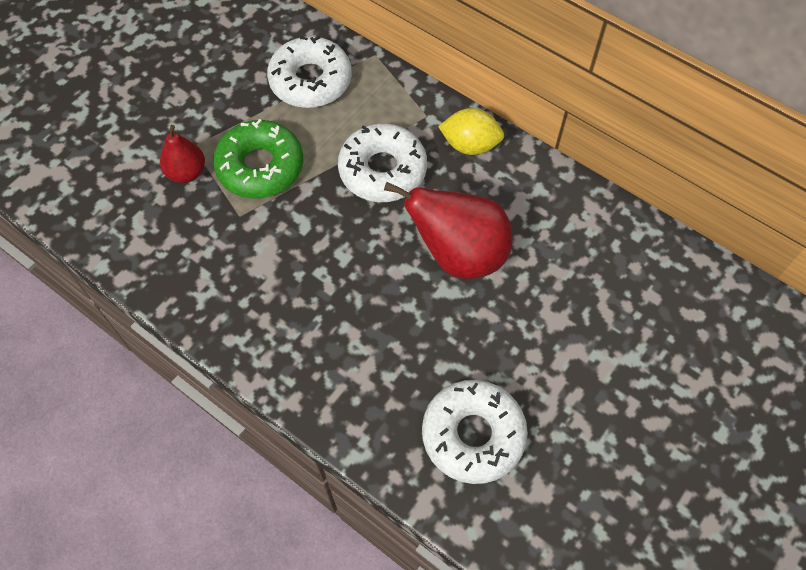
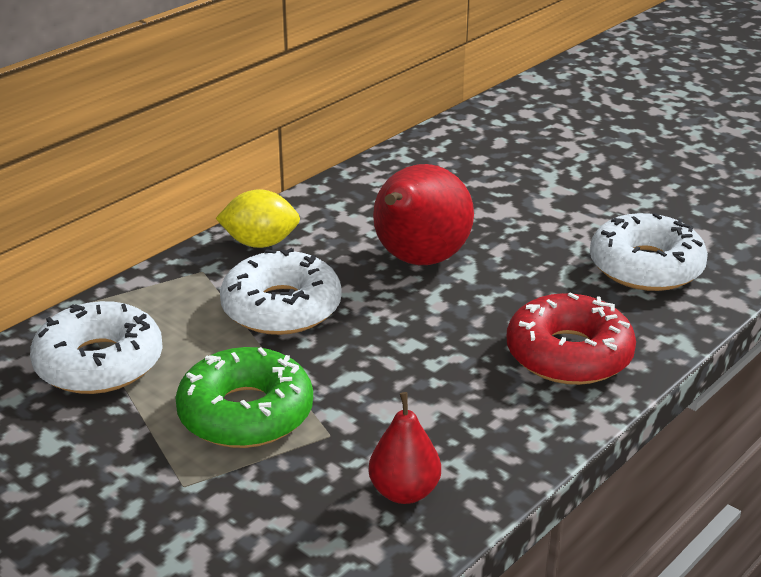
camera: 85 degrees left, 30 degrees down
(187, 172) = (236, 491): red pear -> red pear (404, 492)
(335, 365) = (569, 354): none -> red donut
(470, 145) = (260, 243): yellow lemon -> yellow lemon turned 75 degrees clockwise

